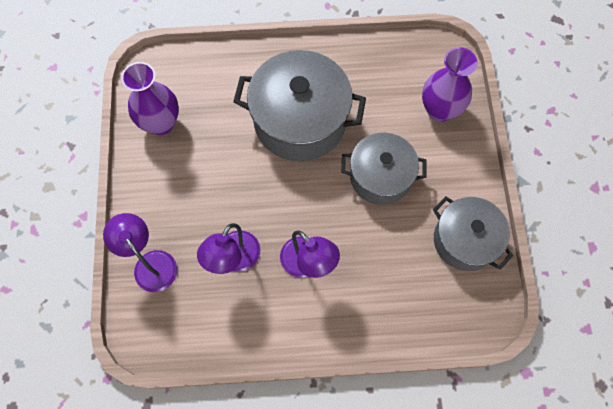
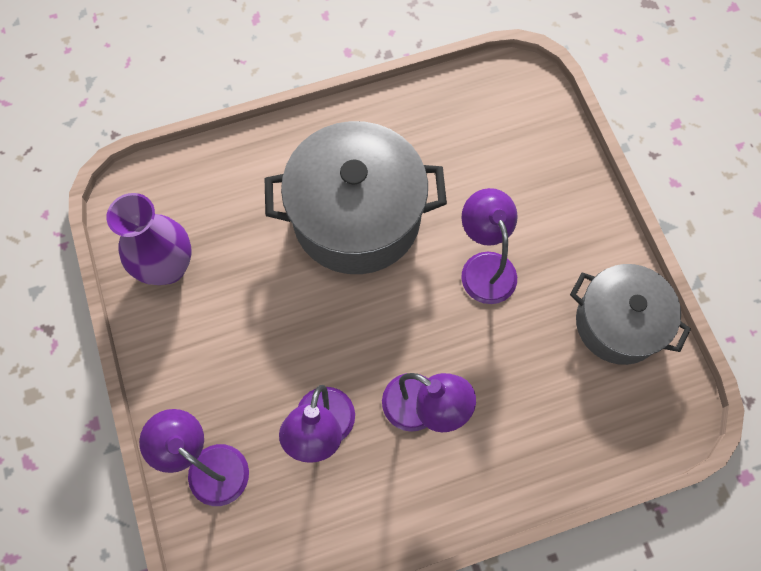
camera: 15 degrees left, 0 degrees up
(380, 177) = (484, 266): grey pot -> purple lamp
(439, 110) = (535, 158): purple vase -> none

